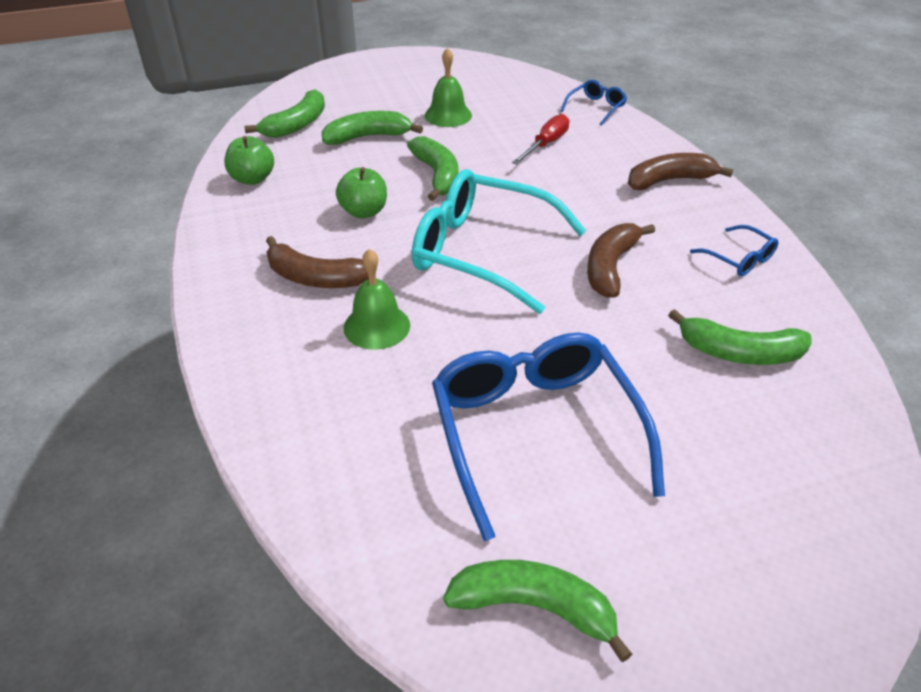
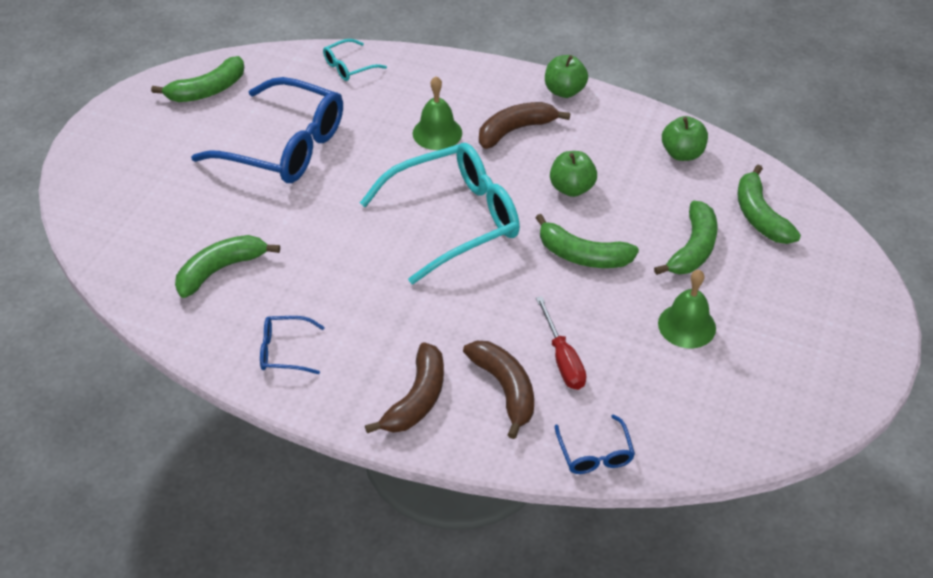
camera: 130 degrees right, 5 degrees up
(215, 277) = (564, 91): none -> green apple
(328, 479) = (349, 66): none -> turquoise glasses
(610, 267) = (362, 272): brown banana -> brown banana (505, 389)

